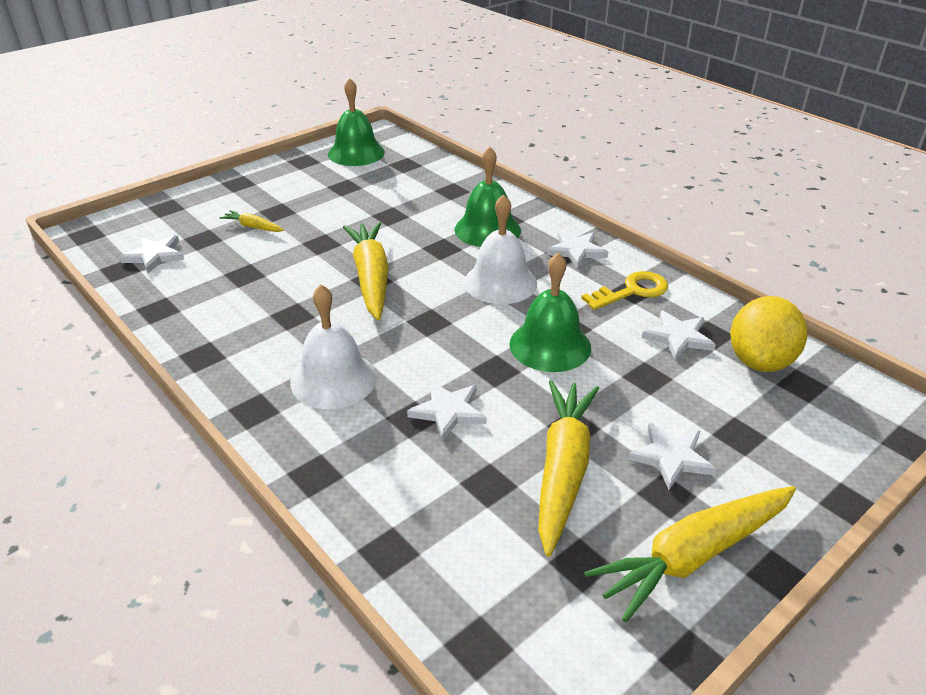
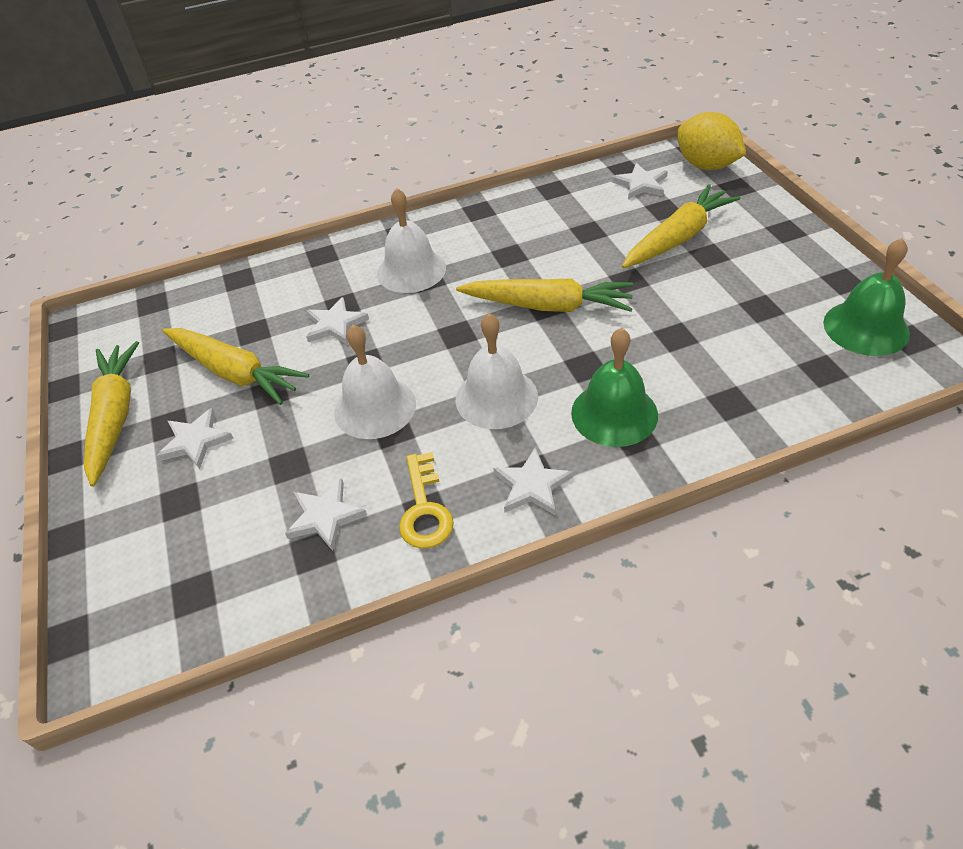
camera: 115 degrees right, 10 degrees up
(253, 227) = (678, 238): yellow carrot -> yellow carrot, size x2.15
(550, 345) = (375, 407): green bell -> white bell
(759, 361) = (247, 573): yellow lemon -> yellow lemon (706, 166)

